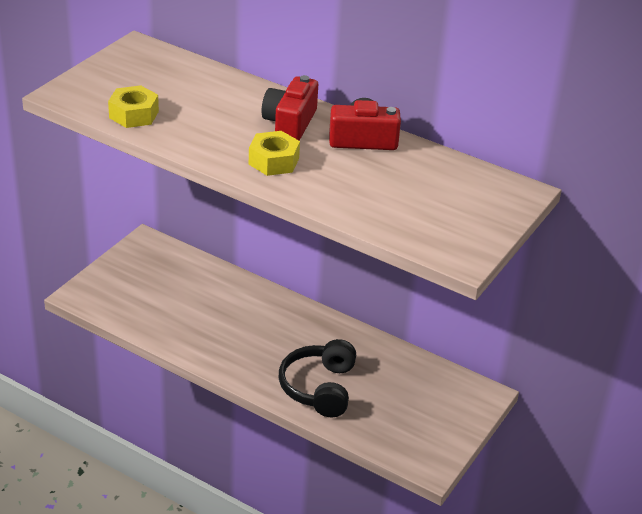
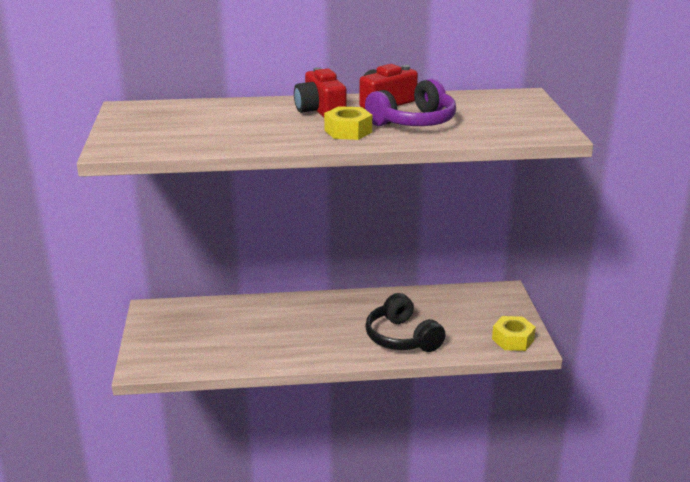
camera: 35 degrees left, 10 degrees down
(134, 114) = (195, 142): yellow nut -> yellow nut (513, 340)
(350, 177) = (414, 122): none -> purple headphones

